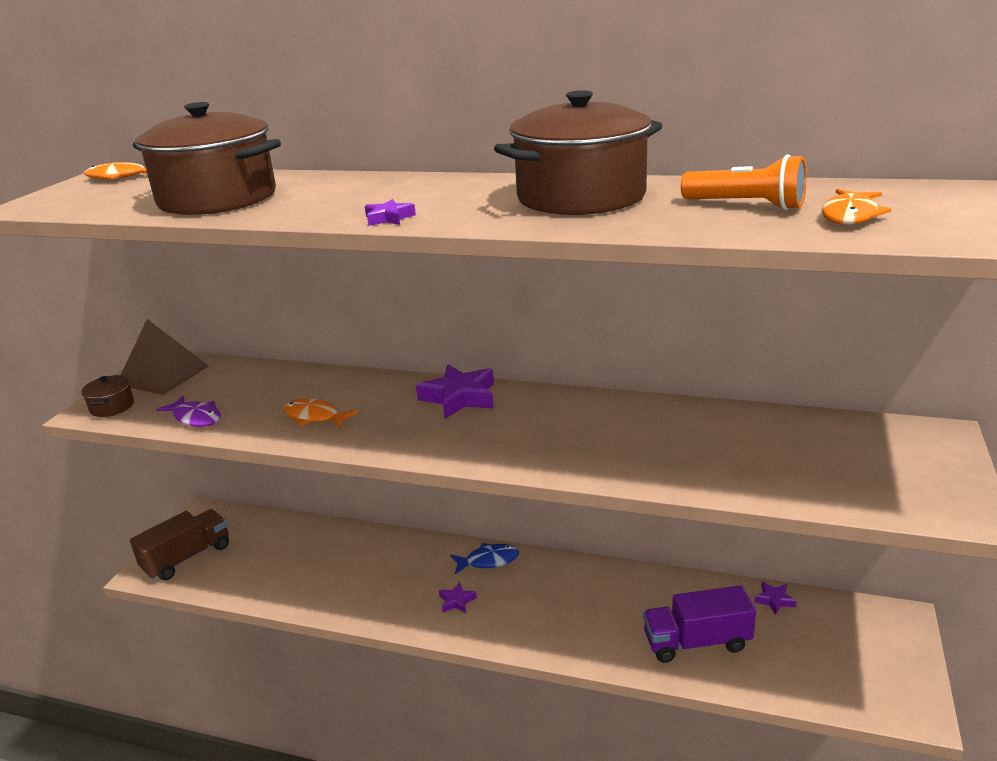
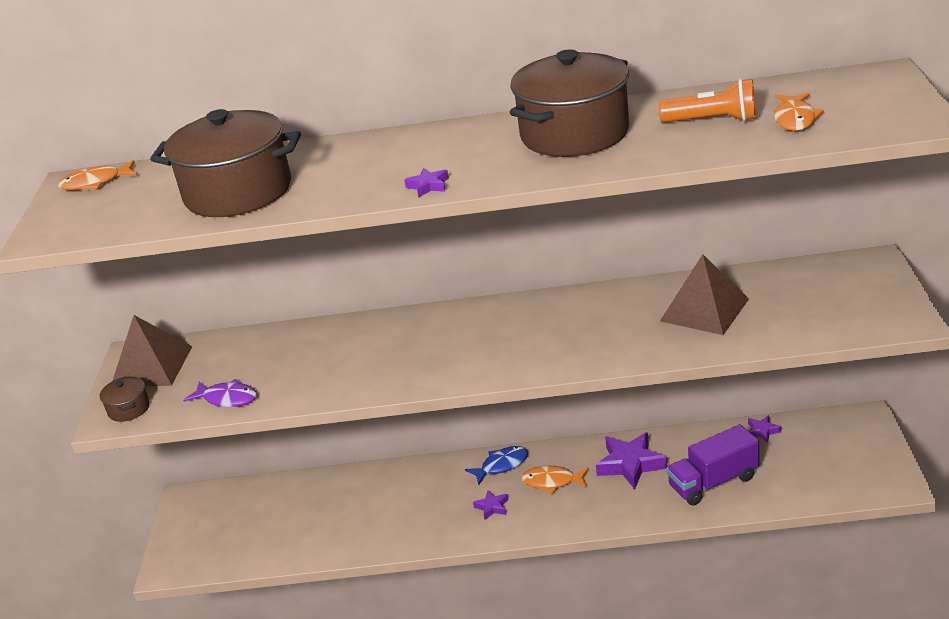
camera: 15 degrees left, 5 degrees up
(187, 558) = (202, 543): brown truck -> none
(315, 417) = (344, 370): orange fish -> orange fish (552, 481)
(459, 398) = (466, 321): purple star -> purple star (630, 464)
(712, 442) = (704, 310): none -> brown pyramid

